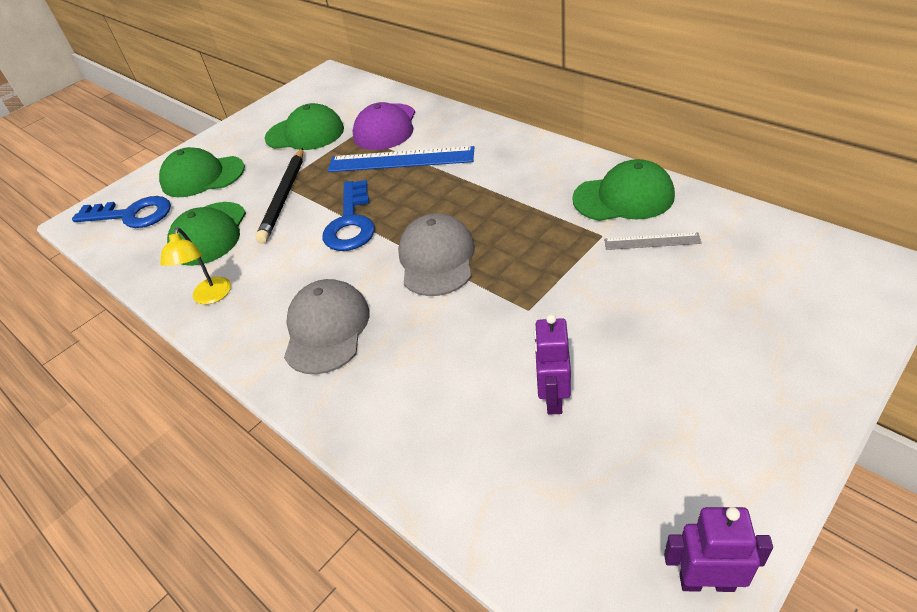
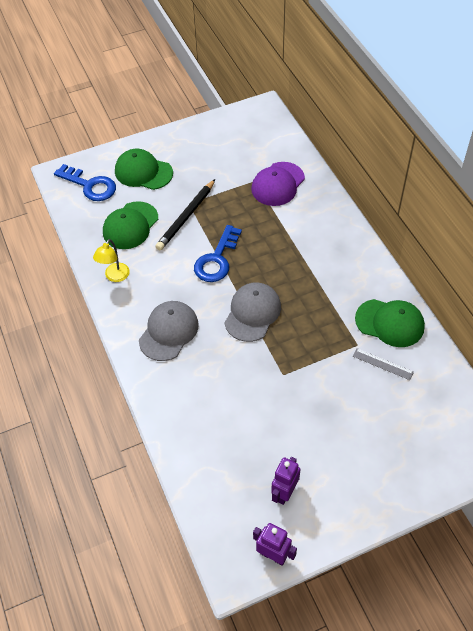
camera: 20 degrees right, 10 degrees up
(305, 133) = (223, 163): green cap -> none
(401, 160) = (273, 220): blue ruler -> none
(553, 398) = (263, 434): purple robot -> purple robot (284, 493)

